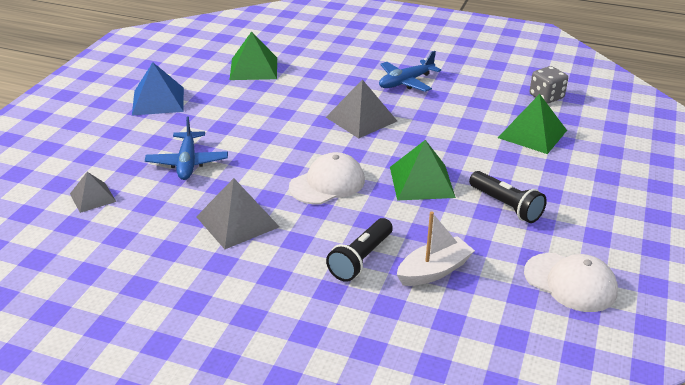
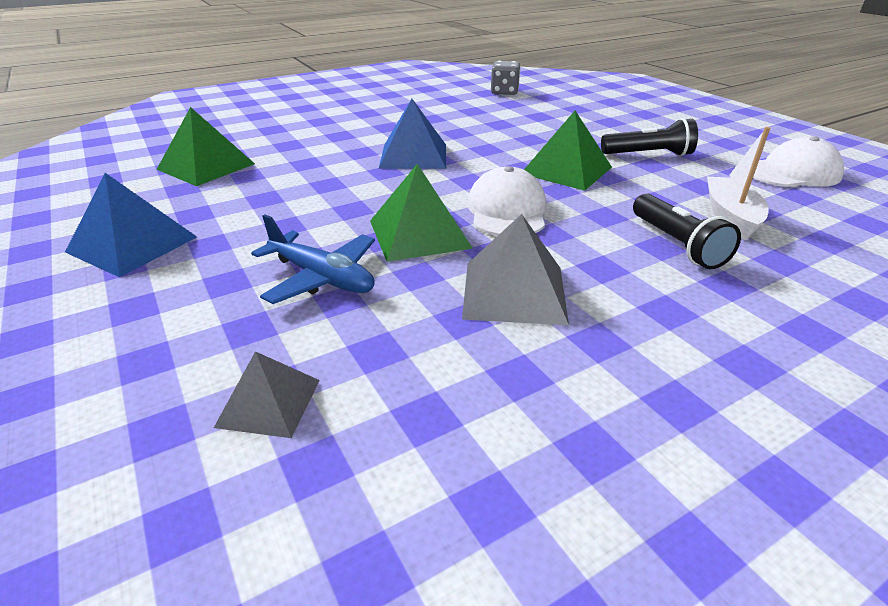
camera: 50 degrees left, 0 degrees up
(361, 119) = (413, 155): grey pyramid -> blue pyramid
(405, 82) = (387, 120): blue plane -> none
(532, 134) = (550, 112): green pyramid -> green pyramid (419, 234)

